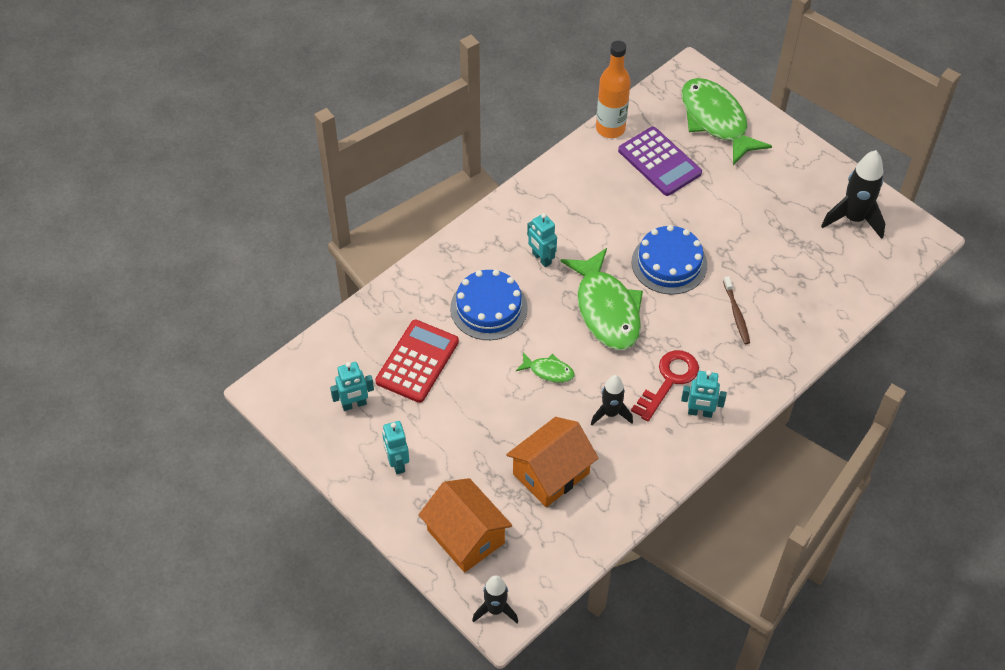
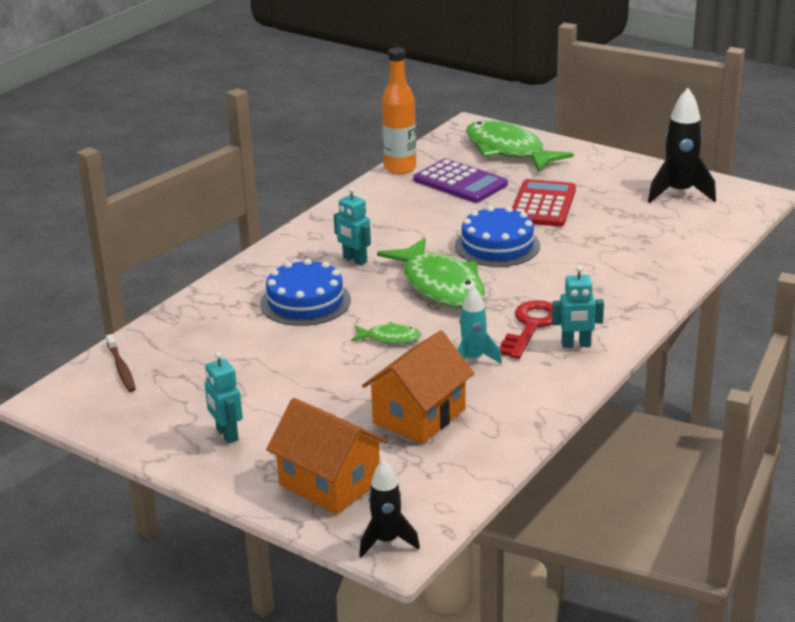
camera: 10 degrees left, 25 degrees down
(354, 404) = (162, 395): turquoise robot -> none
(417, 361) = (232, 352): red calculator -> red calculator (542, 204)
(610, 413) = (473, 359): black rocket -> turquoise rocket
(736, 314) = (586, 270): brown toothbrush -> brown toothbrush (121, 369)

